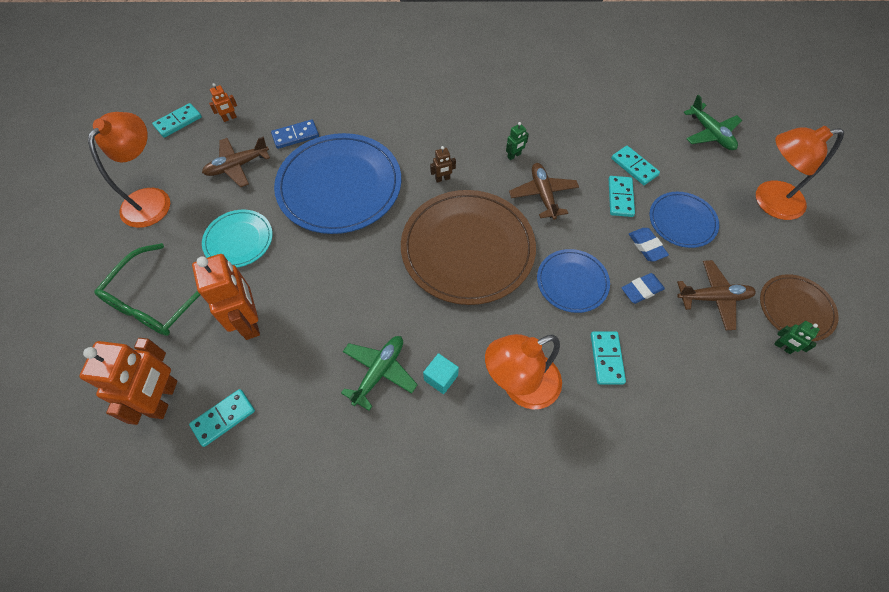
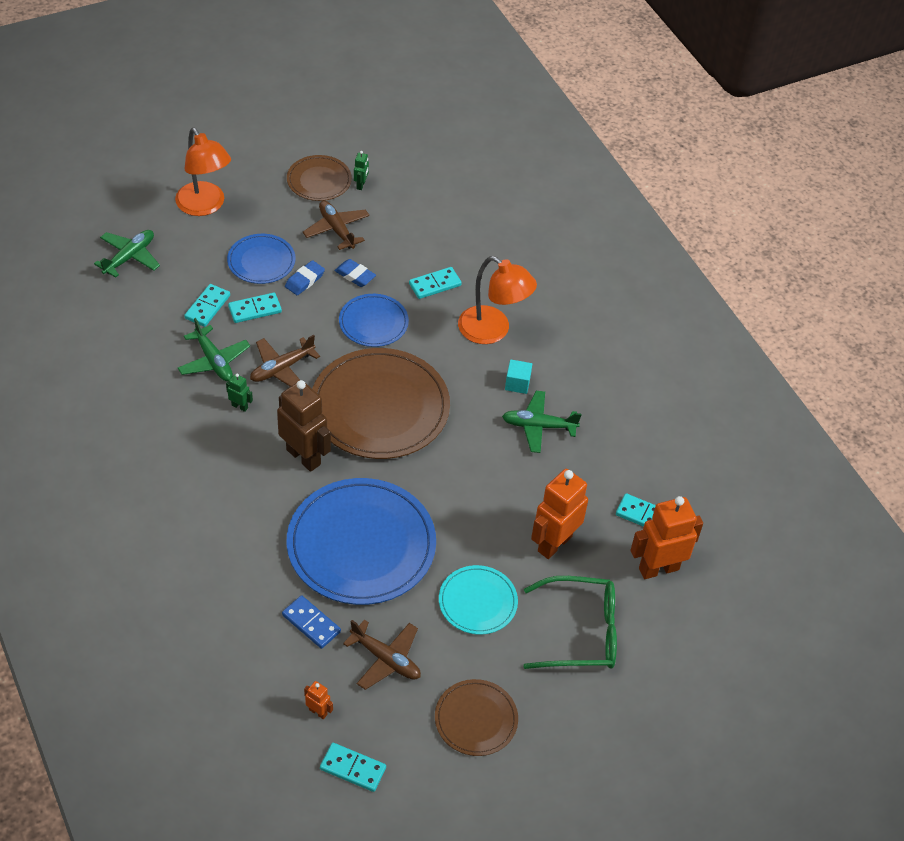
camera: 120 degrees left, 10 degrees down
(152, 199) = (476, 719): orange lamp -> brown plate
(442, 179) = (304, 457): brown robot -> brown robot, size x2.28
(570, 153) = (213, 361): none -> green plane

